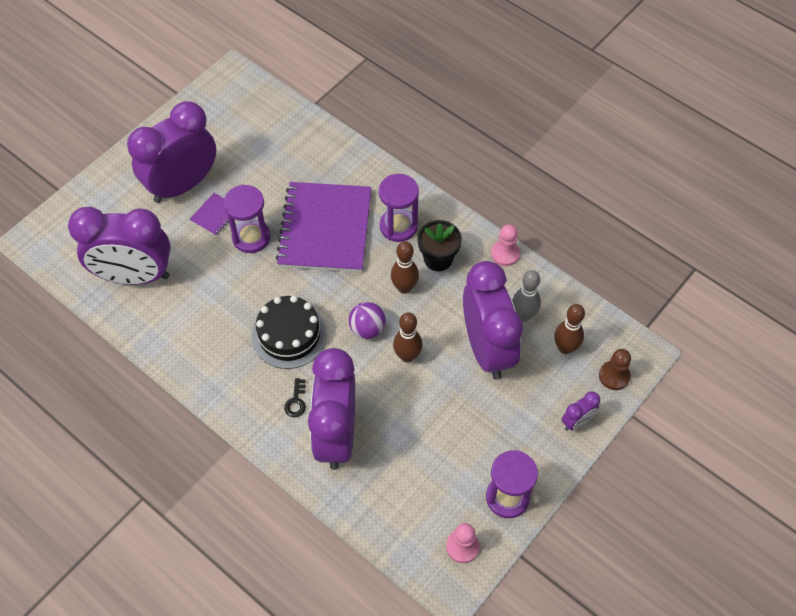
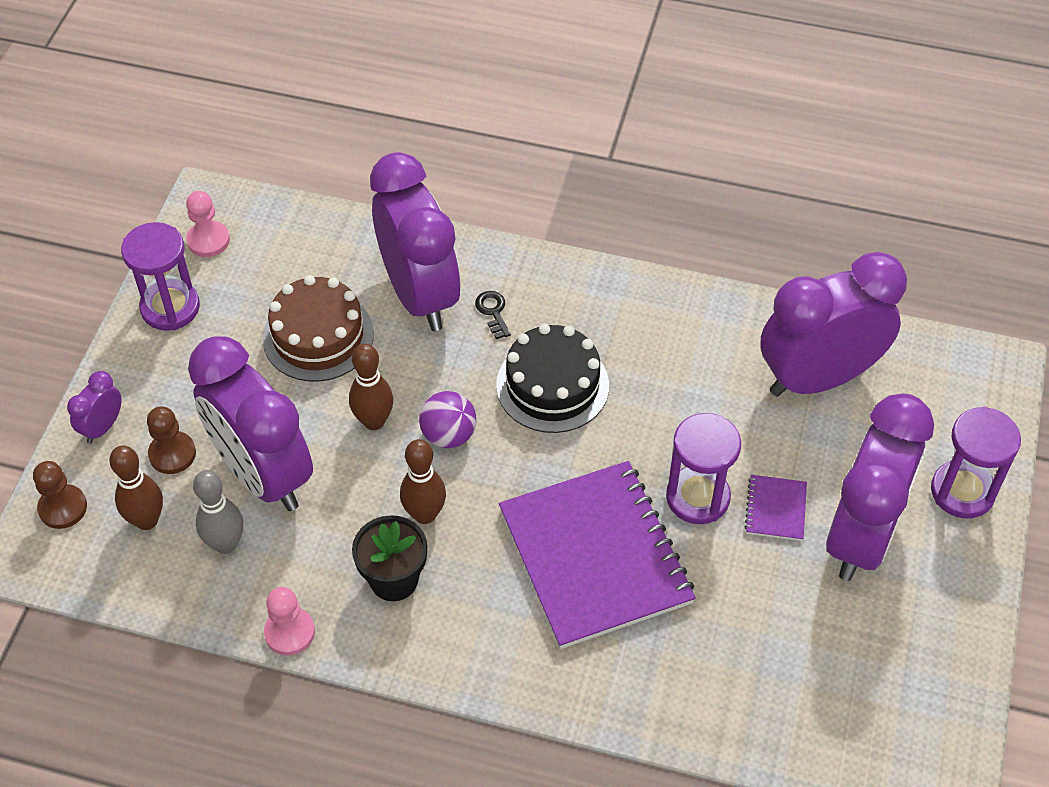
camera: 155 degrees right, 5 degrees down
(398, 226) = (482, 608): purple hourglass -> purple hourglass (962, 491)
(416, 431) = (318, 336): none -> brown cake
(538, 385) = (172, 454): none -> brown pawn

